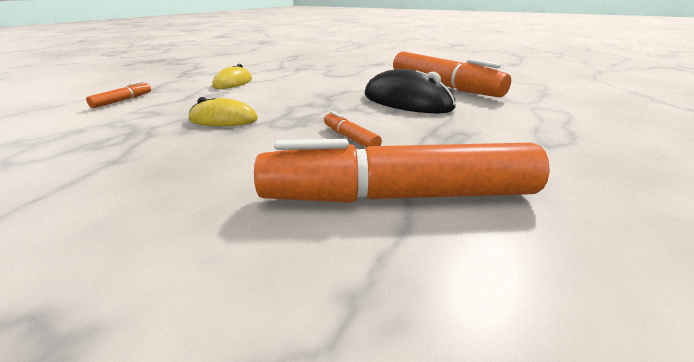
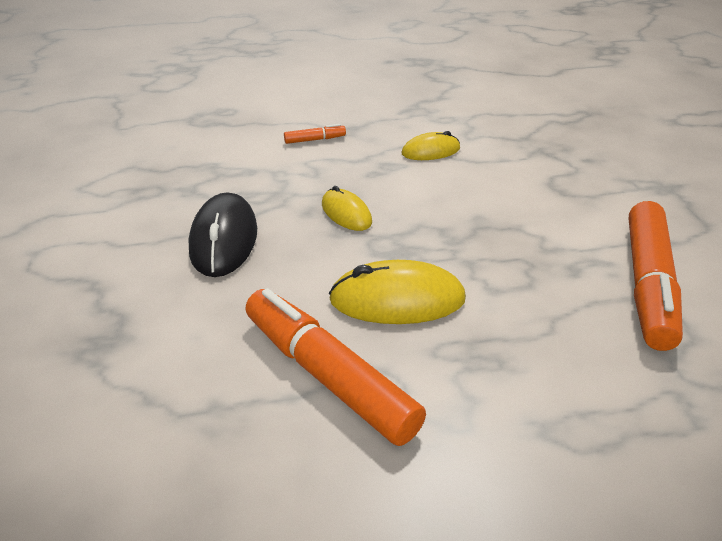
camera: 50 degrees right, 10 degrees up
(350, 138) = (397, 299): orange marker -> yellow mouse
(406, 101) = (541, 285): black mouse -> black mouse (224, 239)

